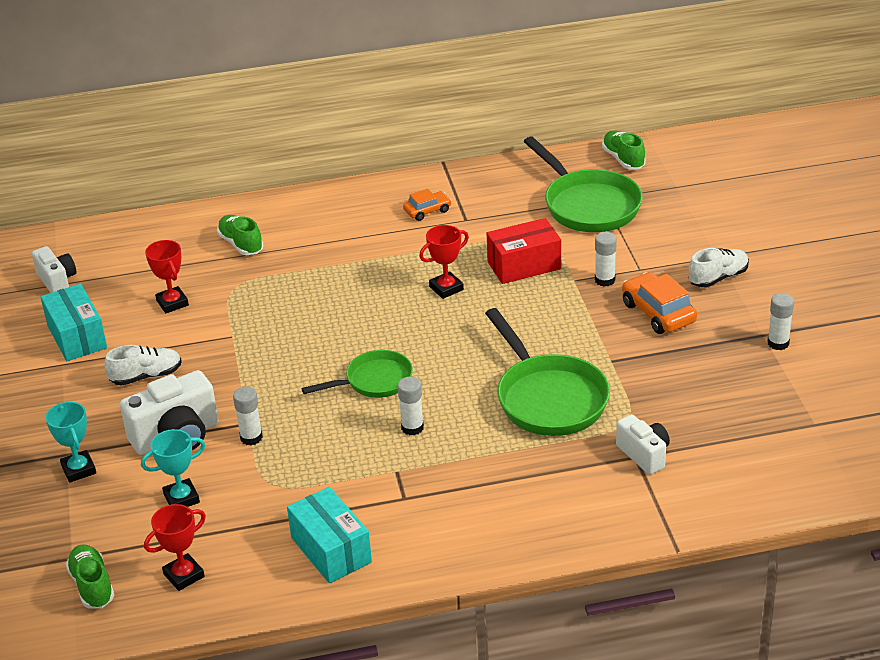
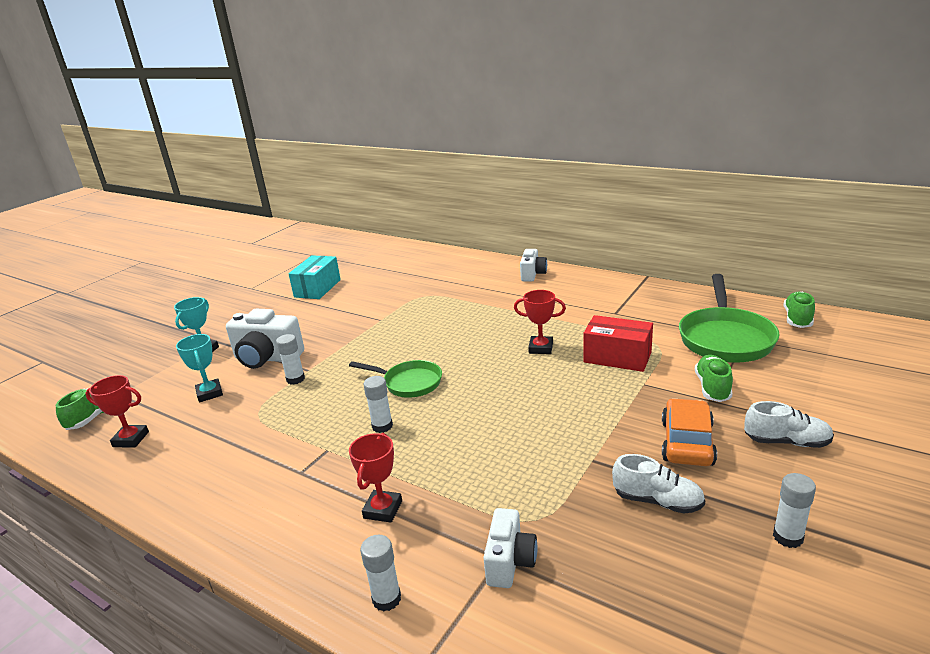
camera: 45 degrees right, 10 degrees down
(57, 281) = (354, 261): white camera -> white camera (533, 274)
(146, 376) = (310, 320): white shoe -> white shoe (657, 501)
(172, 303) = (382, 291): red trophy -> red trophy (383, 509)
(181, 498) = (210, 393): turquoise trophy -> turquoise trophy turned 45 degrees clockwise
(241, 244) = (461, 277): green shoe -> green shoe (712, 388)
(331, 550) = (208, 478): turquoise box -> none
(427, 211) = (596, 299): orange car -> none
(548, 398) = (501, 460): green pan -> none
(605, 280) = (670, 395): white glue stick -> white glue stick (386, 599)

